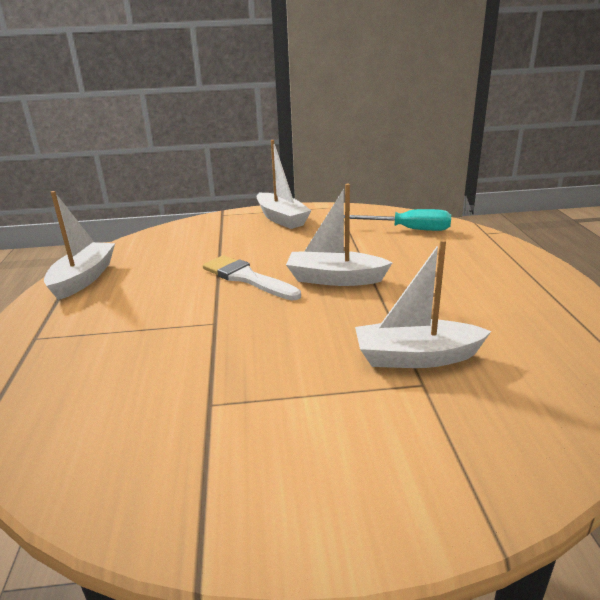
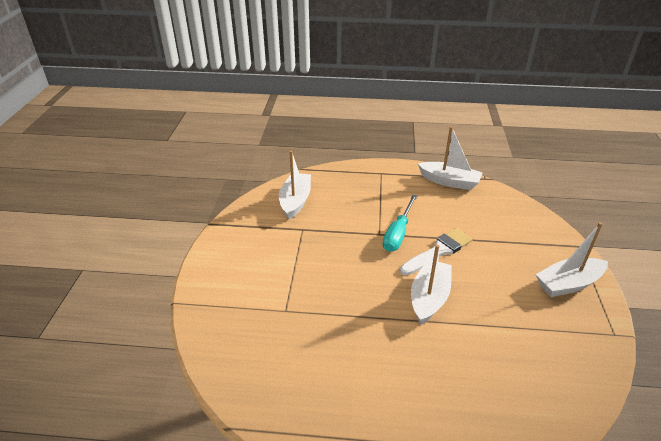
camera: 100 degrees right, 10 degrees up
(408, 229) = (541, 379): turquoise screwdriver -> turquoise screwdriver (398, 233)
(416, 357) = (311, 315): white boat -> white boat (295, 201)

